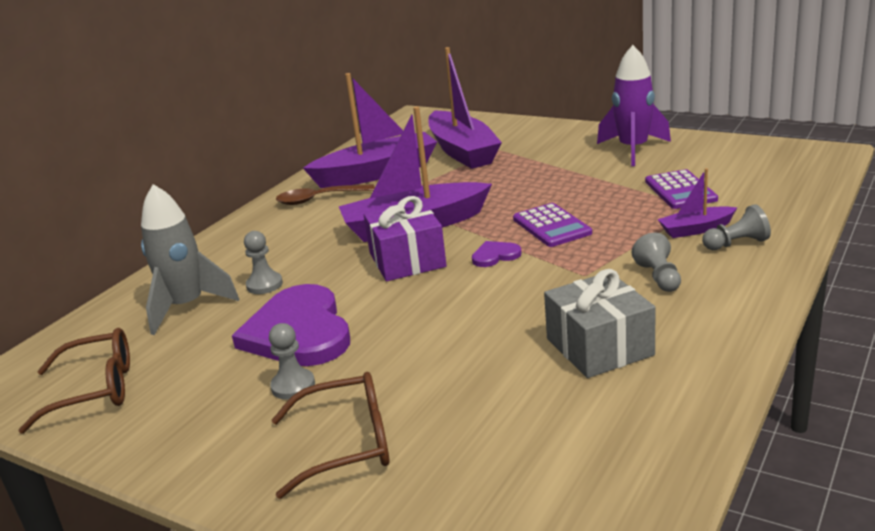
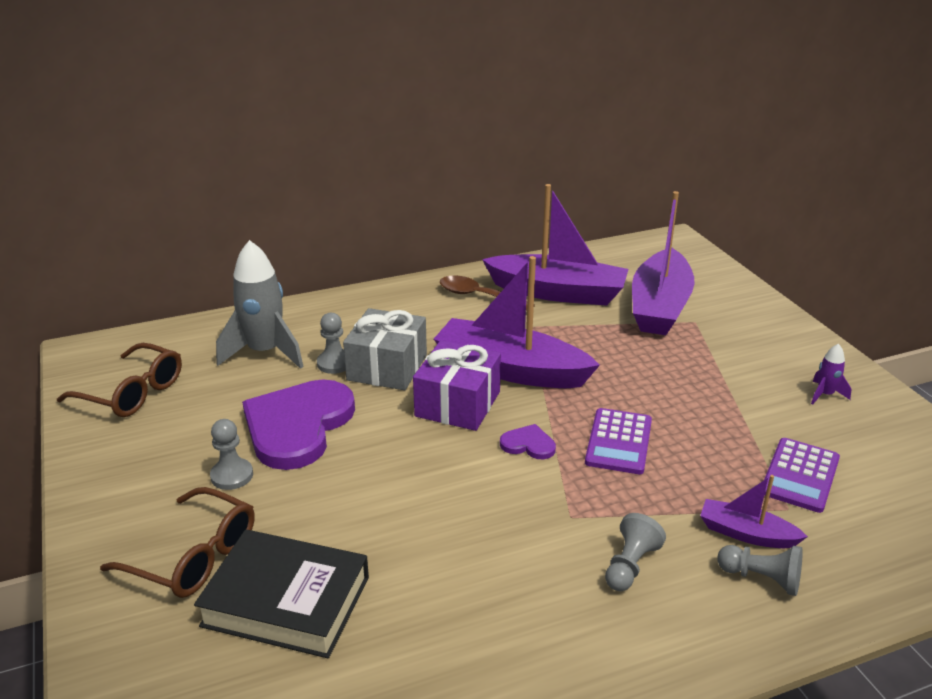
camera: 35 degrees right, 5 degrees up
(468, 422) = (286, 601): none -> black book
(599, 347) = (474, 604): grey gift -> grey gift (387, 367)
(633, 150) = (825, 395): purple rocket -> purple rocket, size x0.46

